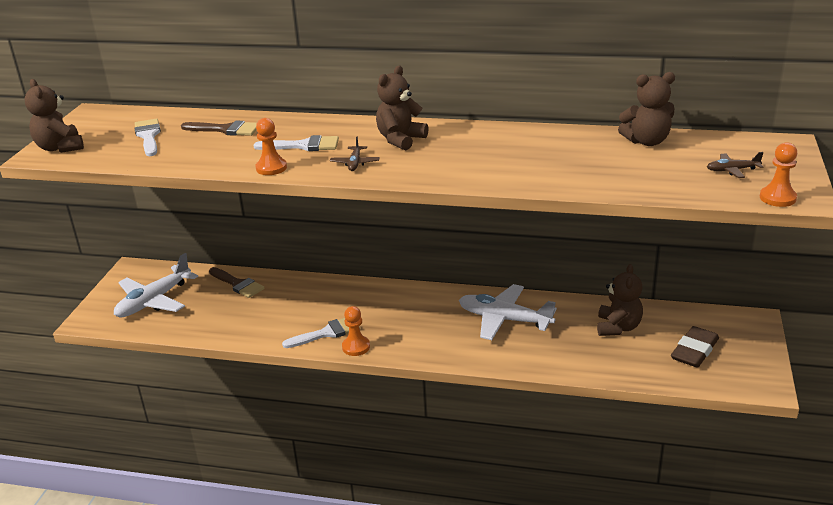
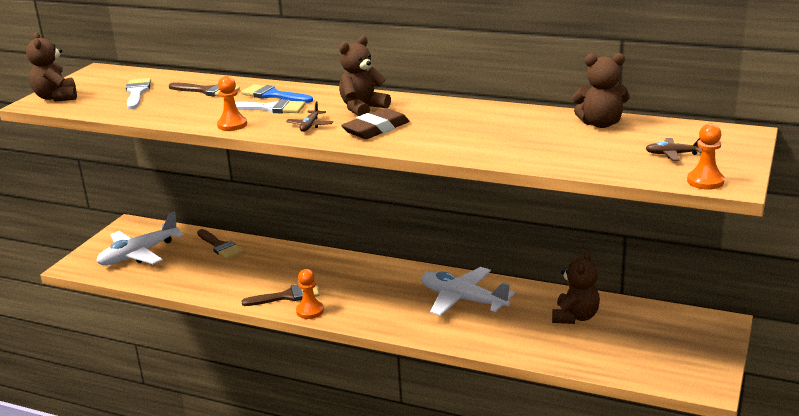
camera: 10 degrees right, 5 degrees down
(299, 130) = (273, 95): none -> blue brush
(326, 333) = (287, 296): white brush -> brown brush
(694, 351) = (646, 346): brown eraser -> brown eraser (376, 129)

